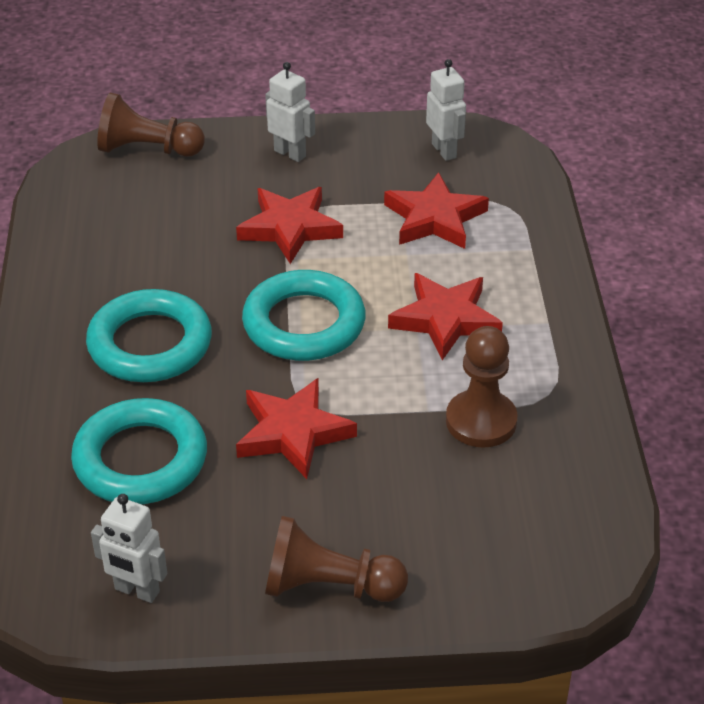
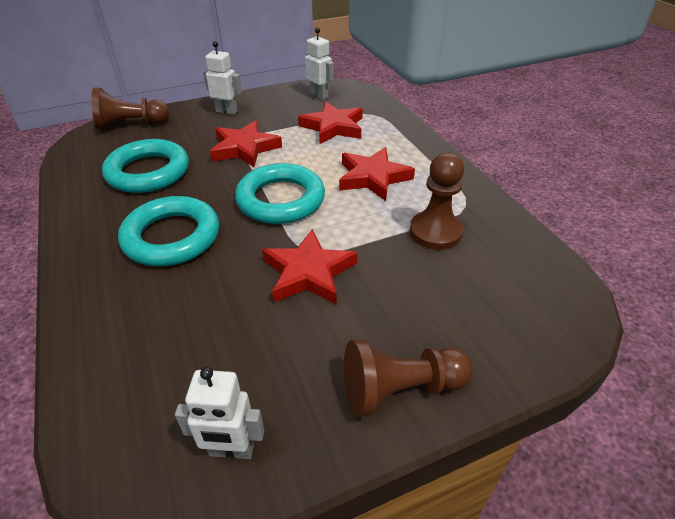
camera: 20 degrees left, 0 degrees up
(140, 459) = (193, 325): turquoise ring -> turquoise ring (148, 172)

